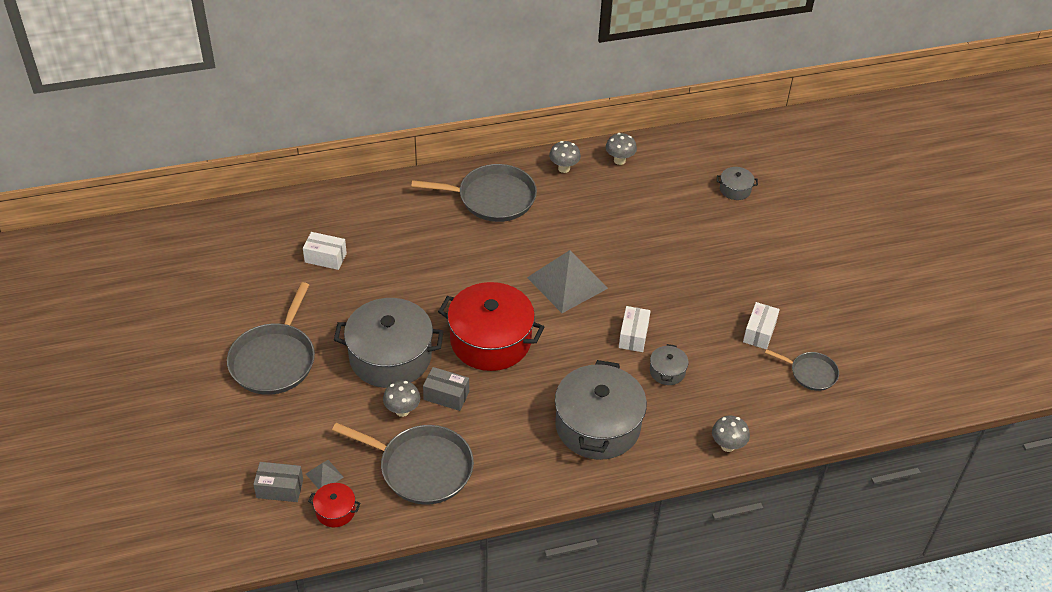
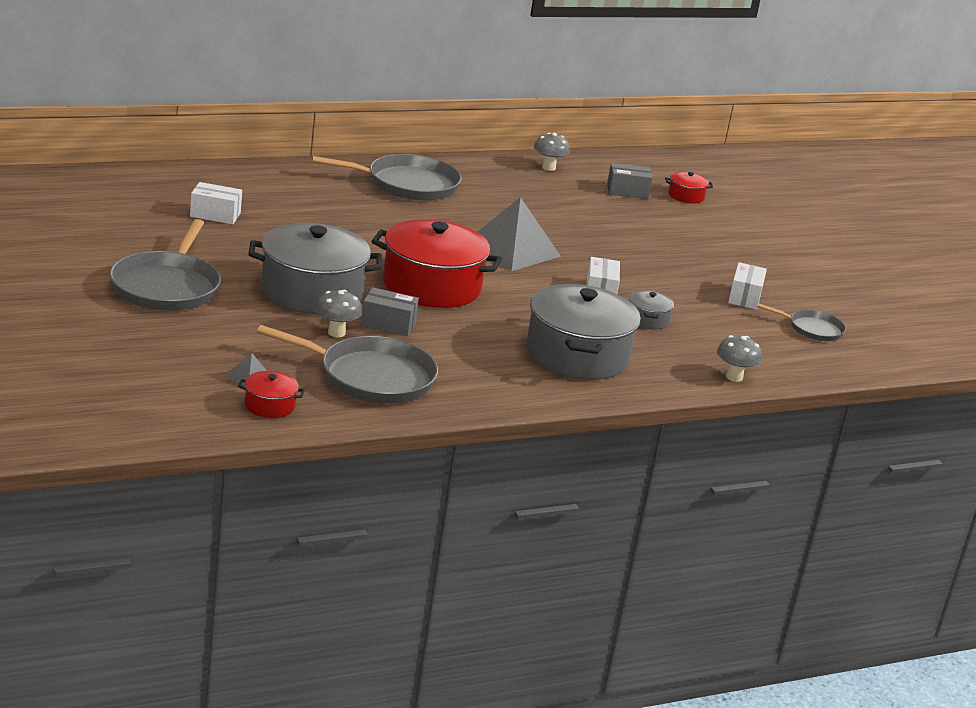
camera: 10 degrees left, 20 degrees down
(280, 488) = (194, 385): grey box -> grey box (627, 191)
(564, 168) = (486, 169): grey mushroom -> none
(735, 189) = (686, 196): grey pot -> red pot

